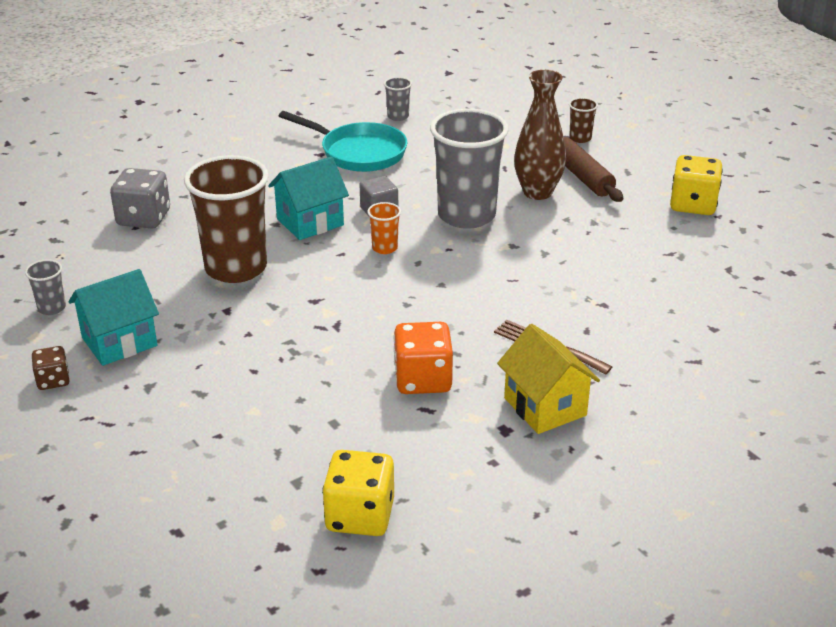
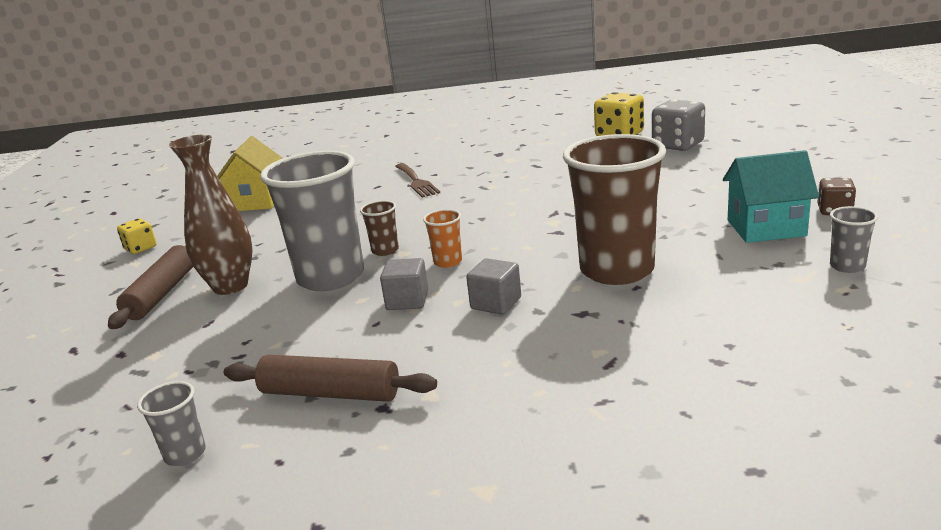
camera: 145 degrees left, 10 degrees down
(144, 218) = (713, 355): grey dice -> grey dice (678, 145)
(310, 222) = (496, 303): turquoise house -> grey cube
(358, 152) = (330, 393): turquoise pan -> brown rolling pin
(423, 380) = (522, 177): orange dice -> none
(545, 407) = (462, 158): yellow house -> yellow house (257, 201)
(580, 138) = (68, 341): brown cup -> brown cup (385, 250)
(693, 205) = (140, 248): yellow dice -> yellow dice, size x0.58

